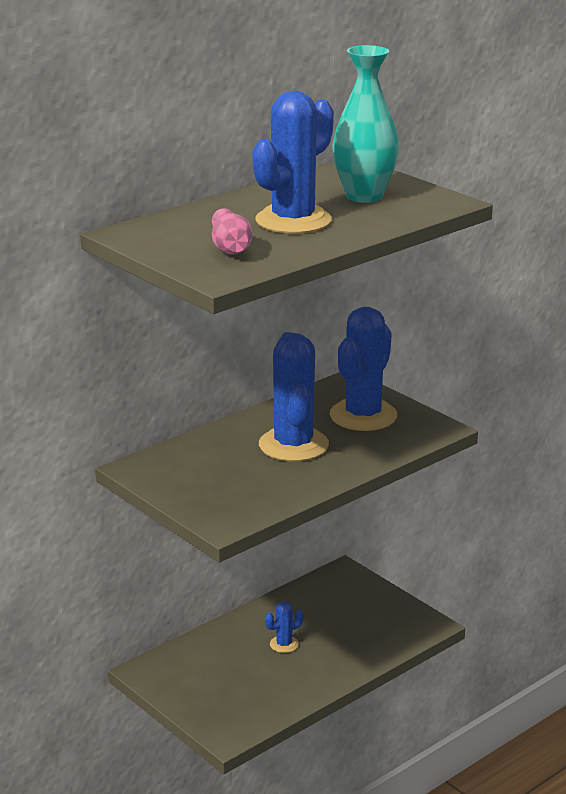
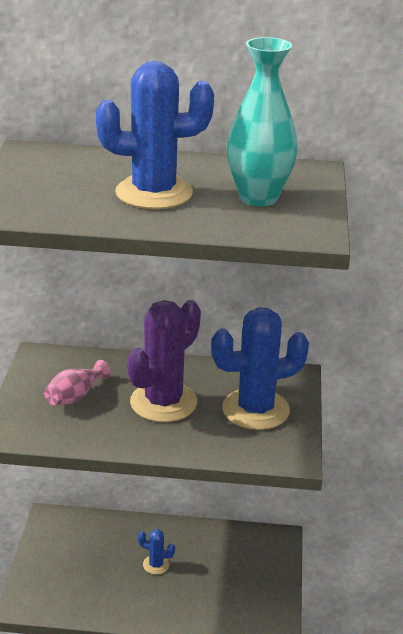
camera: 45 degrees right, 5 degrees up
(231, 249) = (54, 194): pink vase -> pink vase (75, 396)
(293, 445) = (163, 402): blue cactus -> purple cactus

